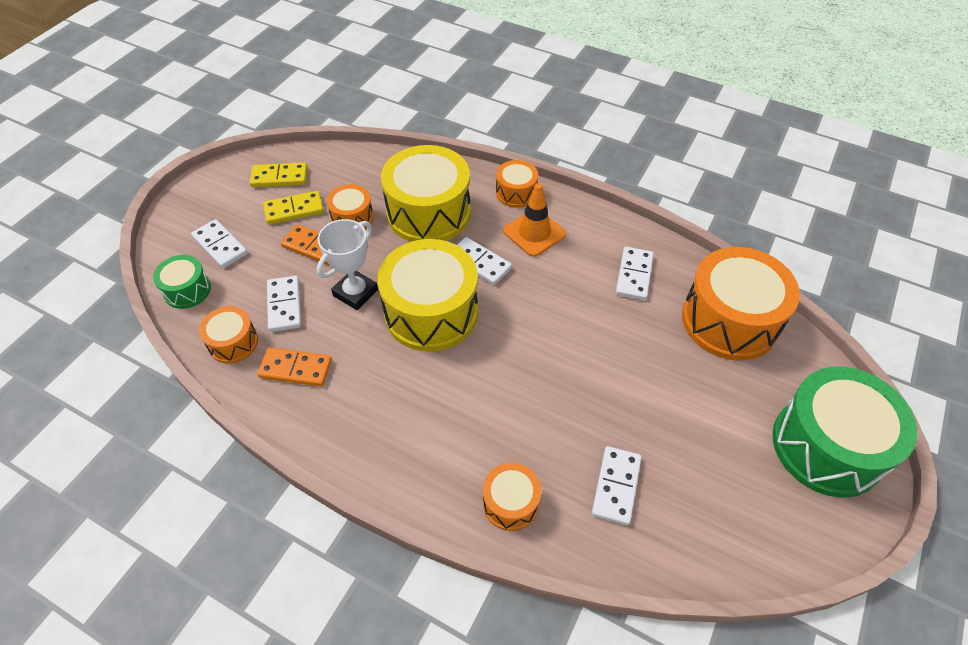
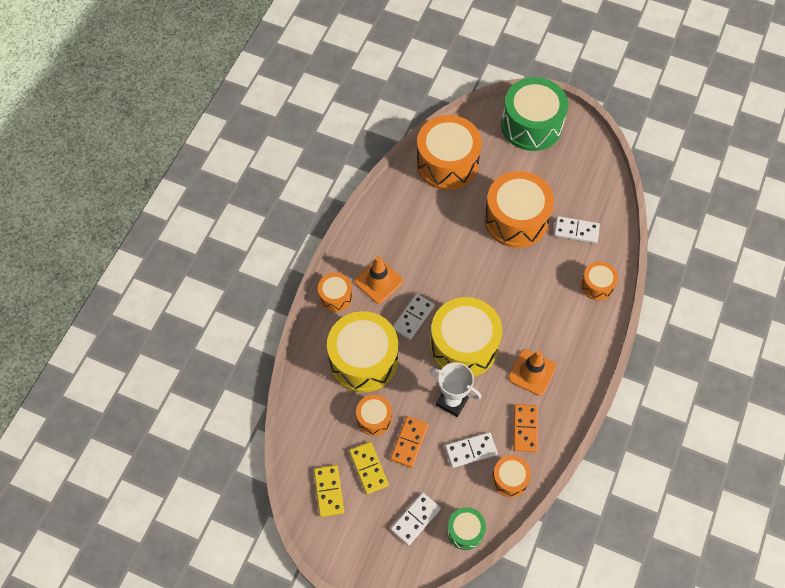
camera: 95 degrees left, 10 degrees up
(376, 388) = (532, 372): none -> orange traffic cone
(634, 275) = (414, 216): white domino -> none
(635, 399) = (516, 219): none -> orange drum

